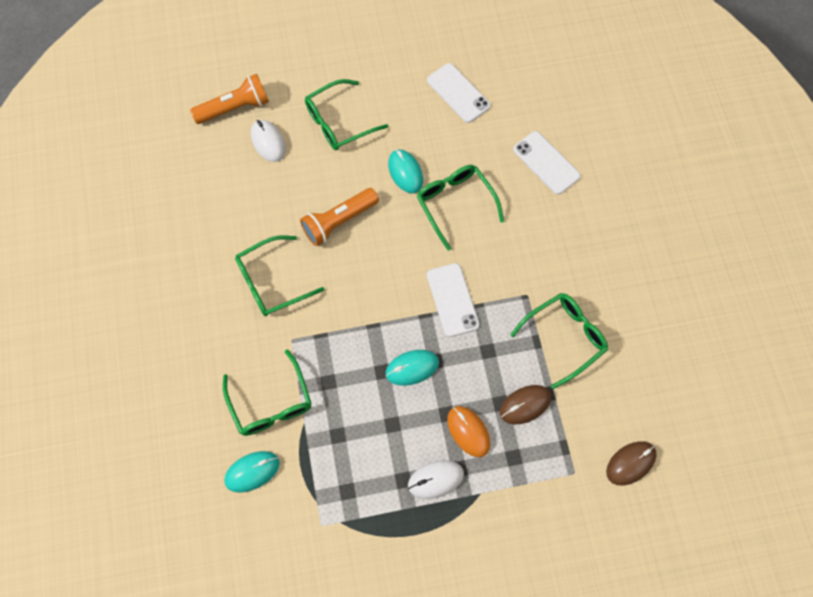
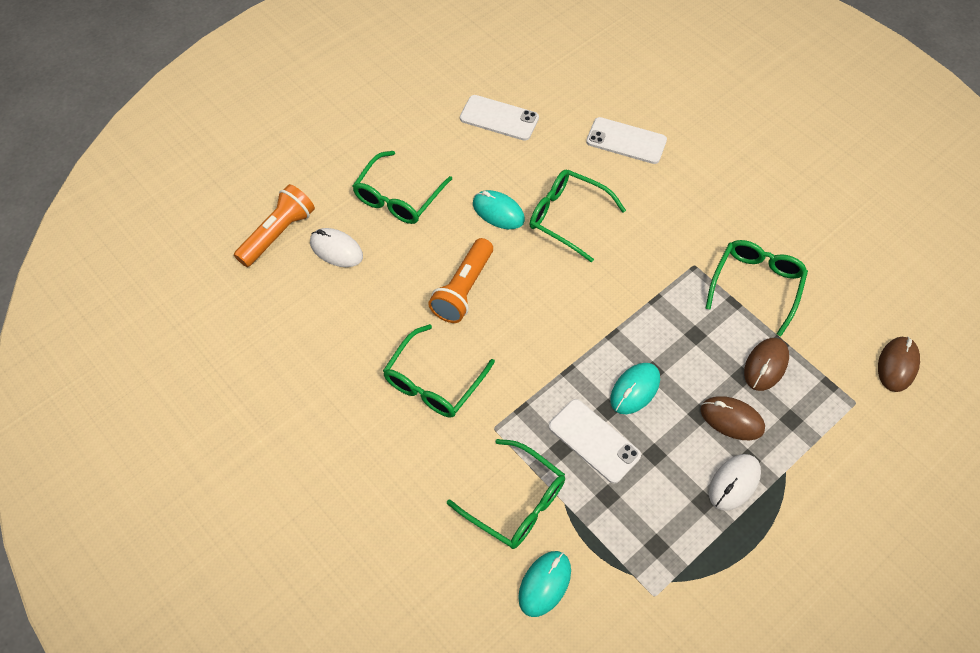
camera: 30 degrees left, 10 degrees down
(452, 300) = (627, 305): white phone -> white phone (594, 441)
(468, 431) = (731, 419): orange mouse -> brown mouse

